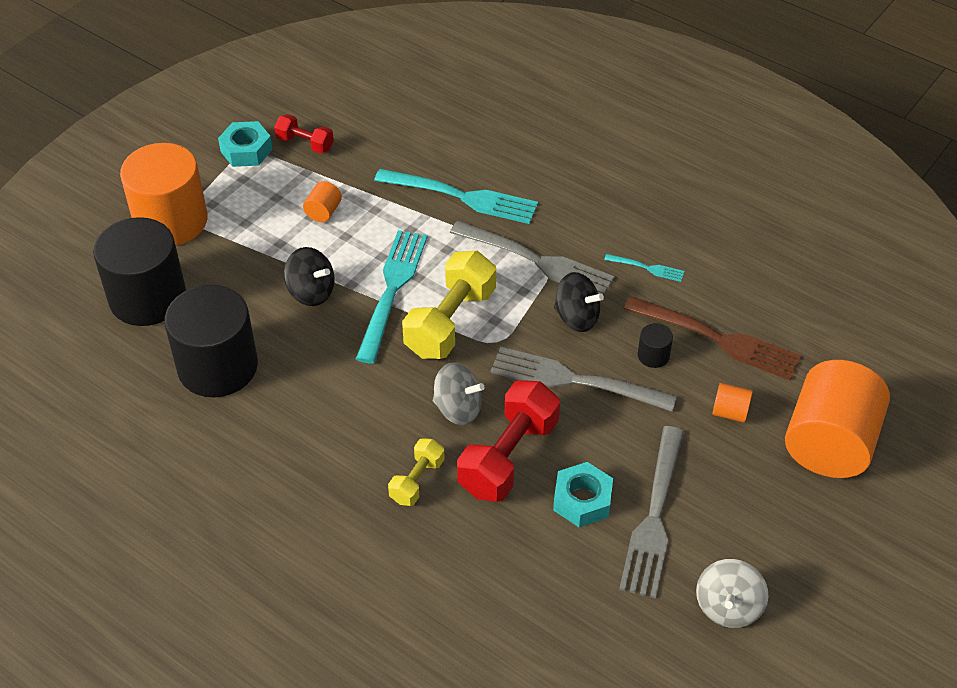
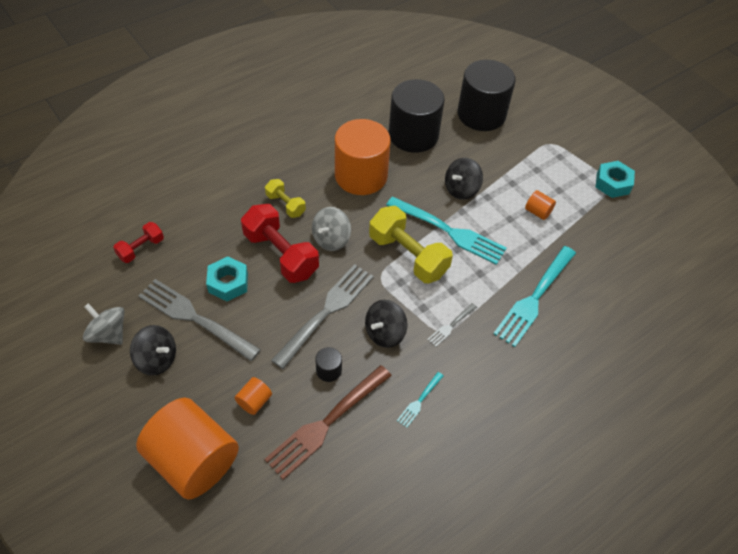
camera: 105 degrees right, 5 degrees up
(171, 221) = (548, 134): orange cylinder -> orange cylinder (361, 176)
(305, 143) = (615, 217): red dumbbell -> red dumbbell (141, 248)
(536, 261) = (451, 326): grey fork -> grey fork, size x0.46
(732, 533) = (157, 359): none -> black spinning top

